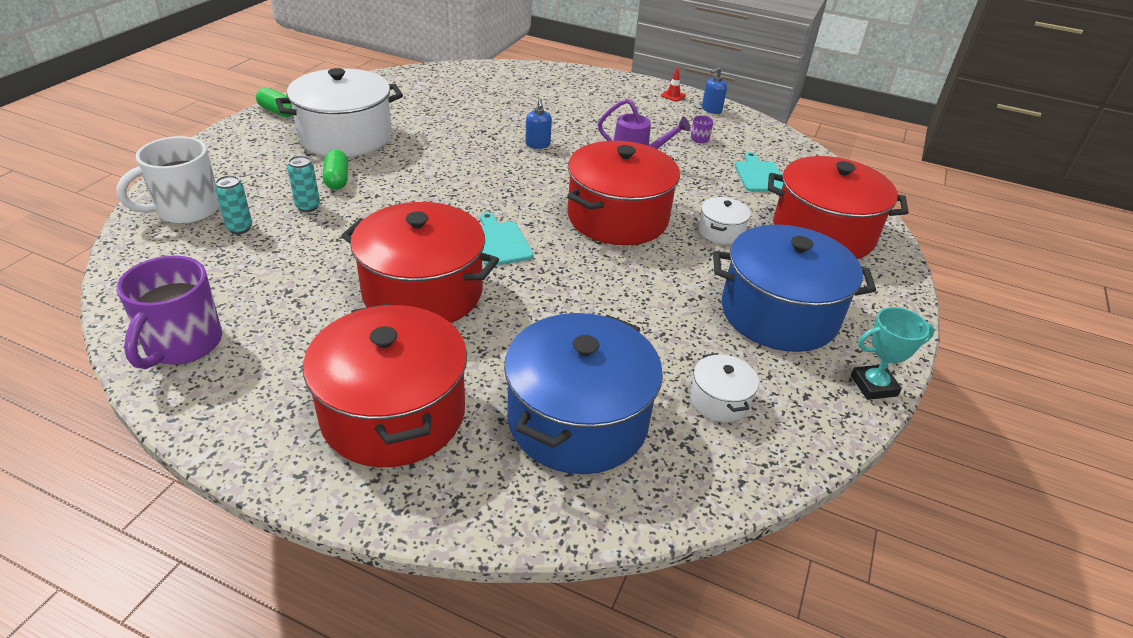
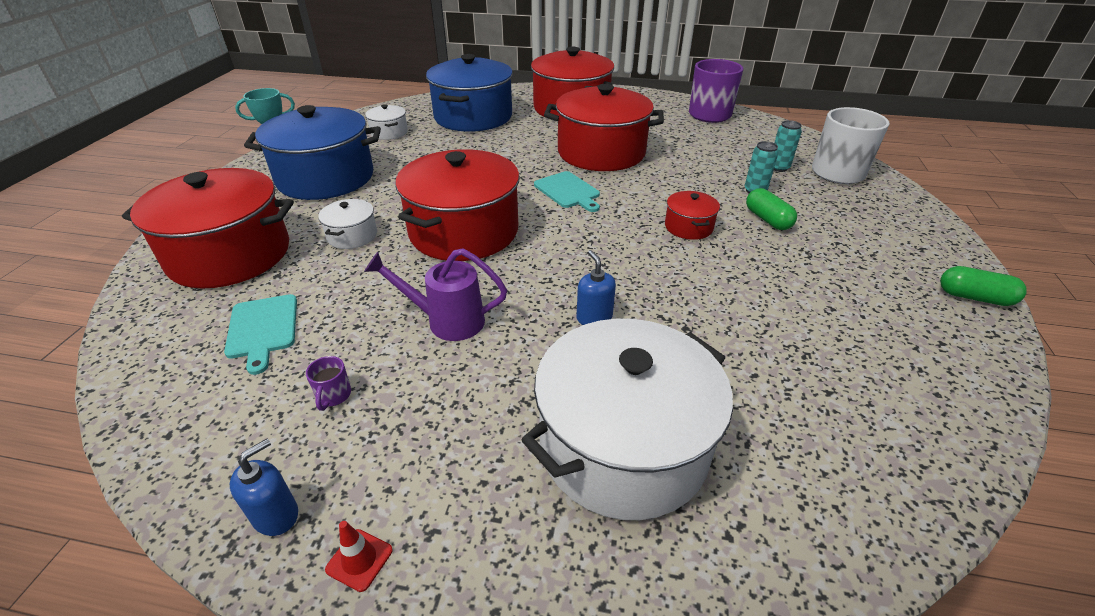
camera: 170 degrees right, 0 degrees up
(345, 137) = (836, 274): white pot -> white pot (623, 446)
(414, 186) = (688, 227): none -> red pot

